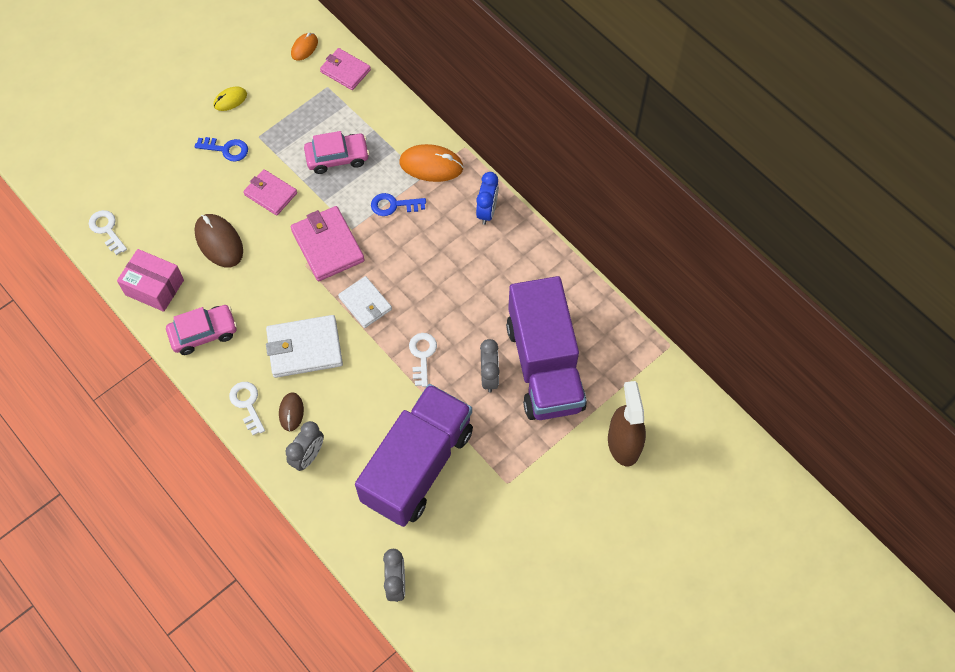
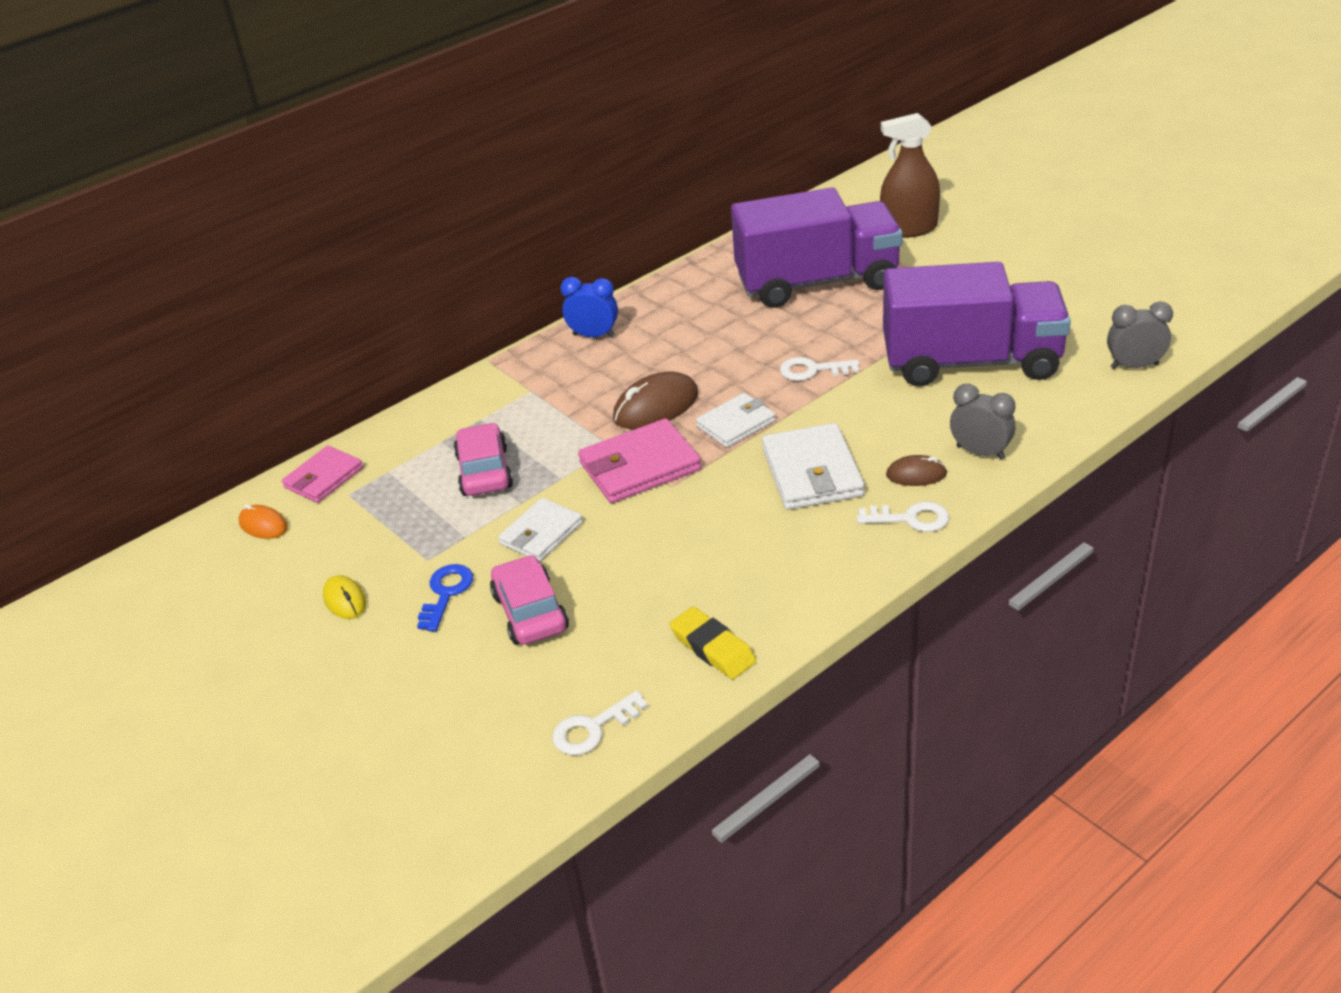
camera: 85 degrees left, 25 degrees down
(154, 287) = (712, 648): pink box -> yellow eraser
(203, 333) = (795, 578): pink car -> pink car (530, 612)
(219, 242) = (627, 581): brown mouse -> brown mouse (656, 407)
(247, 404) = (910, 518): white key -> white key turned 150 degrees counterclockwise
(270, 194) = (541, 533): pink wallet -> white wallet
(393, 205) = (576, 412): blue key -> none
(417, 465) = (971, 362): purple truck -> purple truck turned 150 degrees clockwise
(431, 165) = (513, 385): orange mouse -> none
(489, 377) = (837, 319): grey clock -> none

